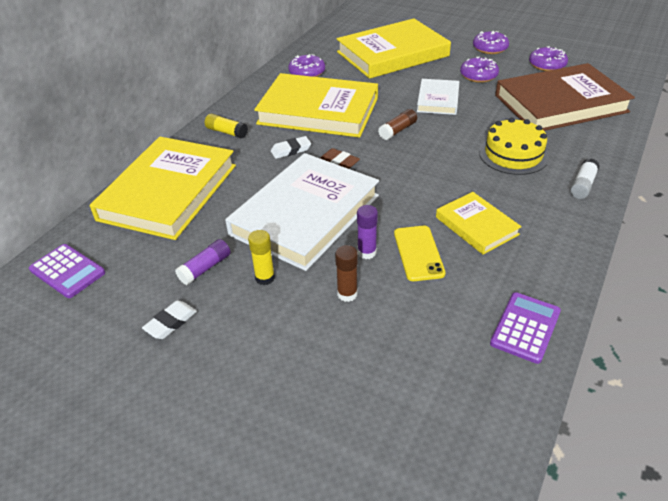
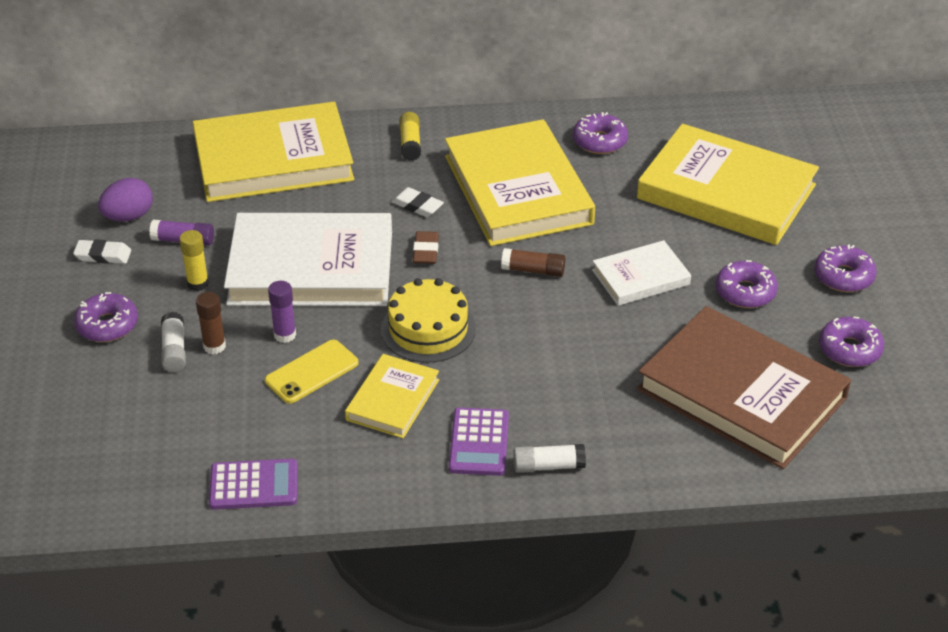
camera: 55 degrees right, 0 degrees up
(67, 271) = (120, 163): purple calculator -> purple calculator (479, 442)
(140, 289) = (129, 216): none -> purple egg
(263, 351) = (107, 325): none -> purple donut
(332, 319) = (174, 350): none -> white glue stick
(513, 154) = (567, 386): yellow cake -> yellow cake (428, 329)

